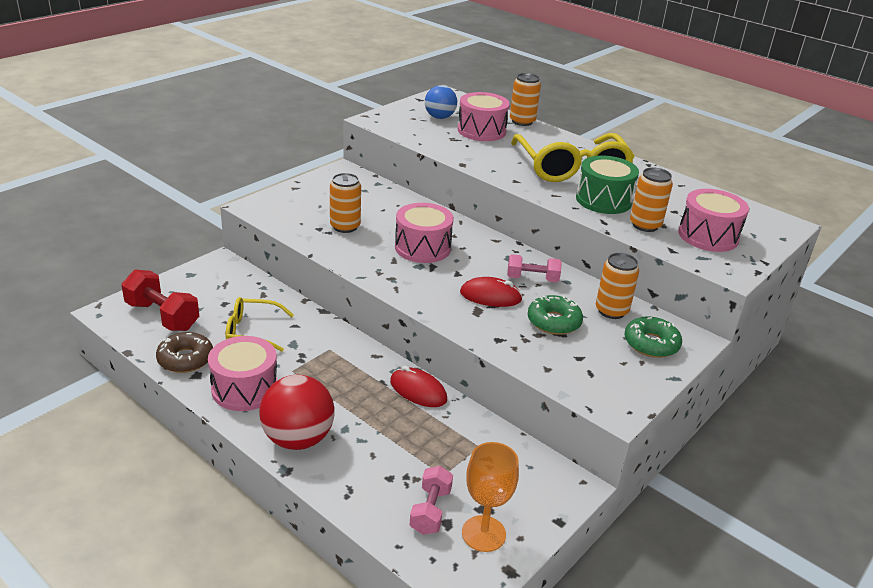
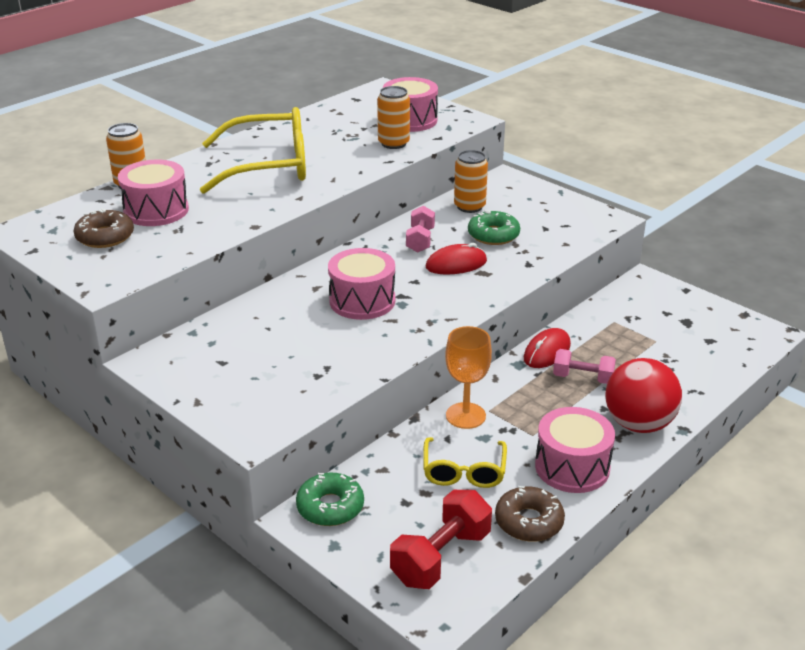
camera: 85 degrees left, 0 degrees up
(345, 226) = (313, 355): orange can -> none
(430, 511) = (700, 348): pink dumbbell -> pink dumbbell (583, 378)
(439, 117) = (105, 237): blue ball -> brown donut
(483, 533) = (713, 324): orange goblet -> orange goblet (465, 415)
(490, 296) = (456, 264): red mouse -> red mouse turned 60 degrees clockwise
(603, 200) = (343, 157): green drum -> none
(651, 344) = (516, 195): green donut -> green donut (330, 507)

